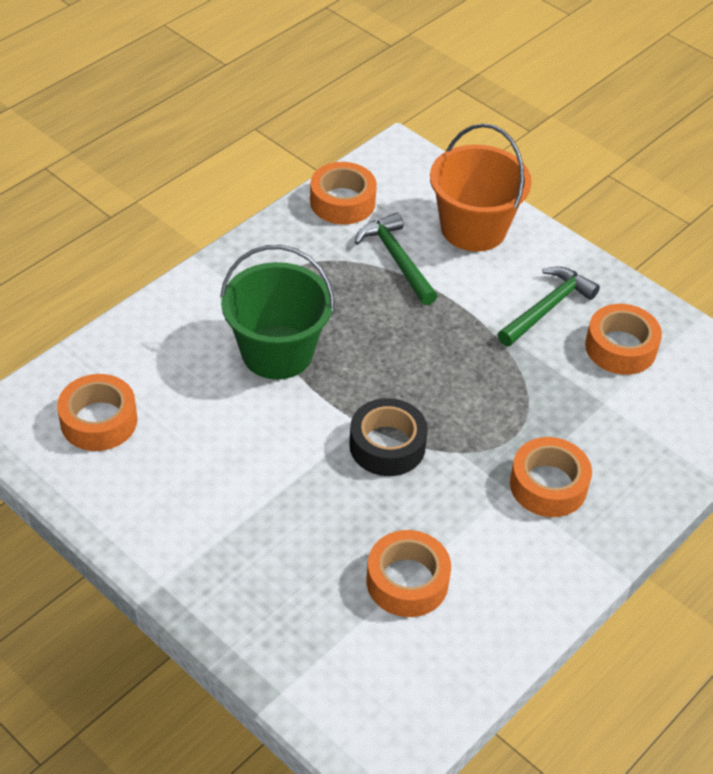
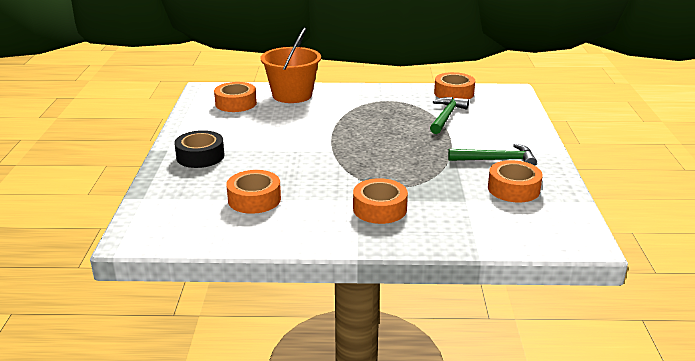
camera: 50 degrees right, 20 degrees down
(277, 352) = (338, 117): green bucket -> none
(387, 445) = (329, 160): black tape -> black tape (200, 156)
(473, 228) = (505, 123): orange bucket -> orange bucket (292, 95)

